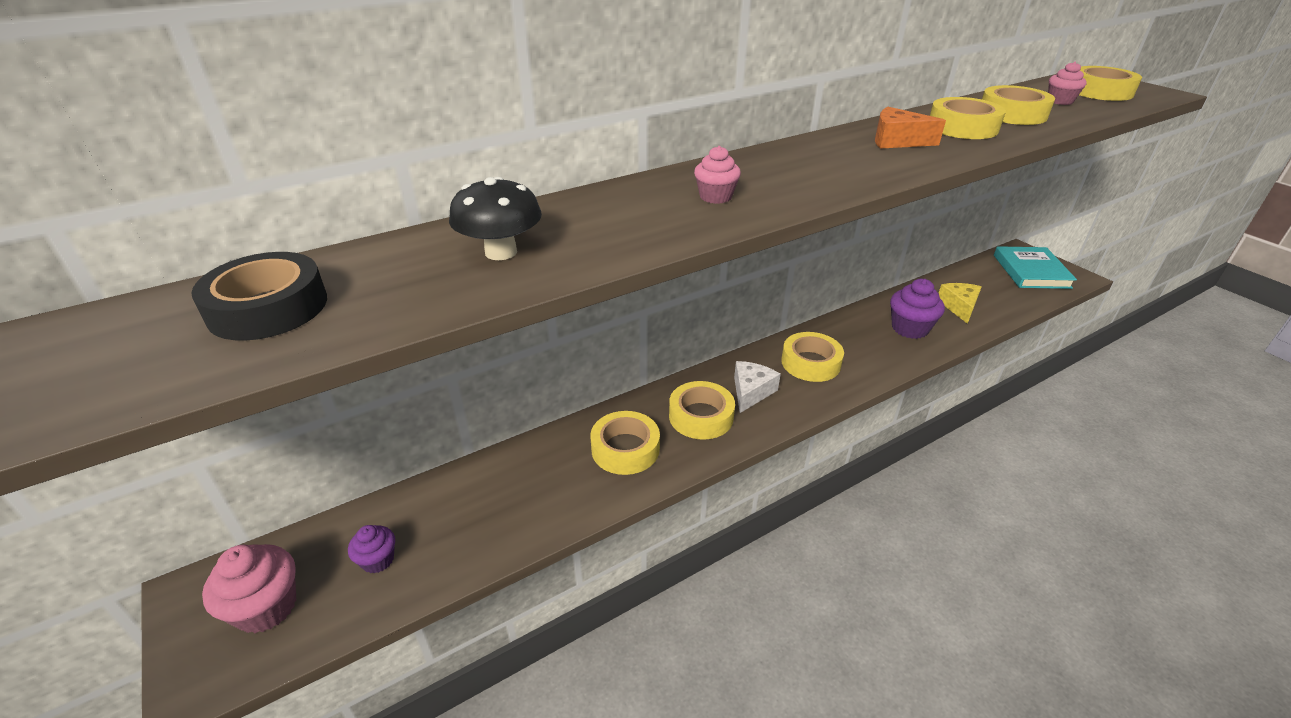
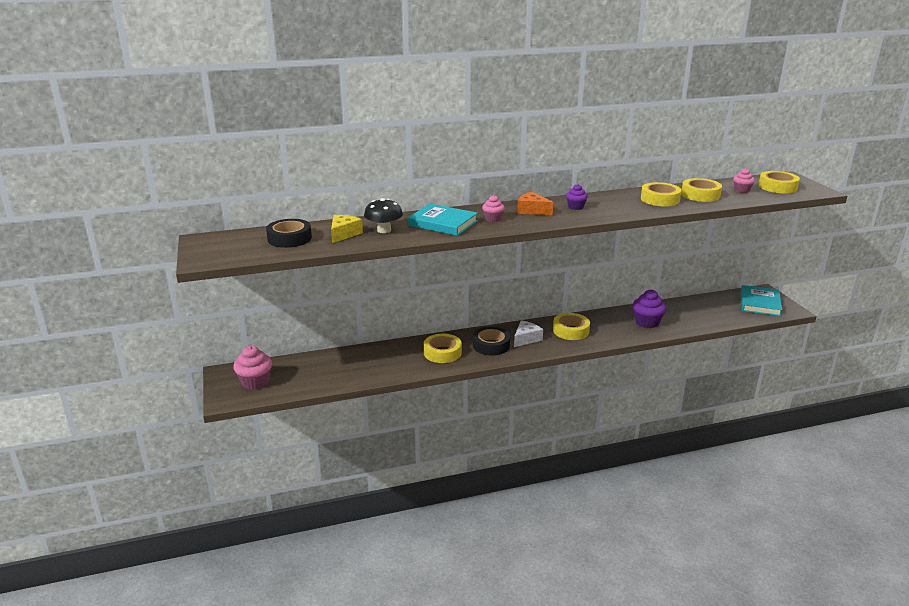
camera: 15 degrees right, 10 degrees down
(378, 560) = (306, 375): purple cupcake -> purple cupcake (575, 207)
(622, 218) = (443, 223): none -> turquoise book
(701, 416) = (491, 345): yellow tape -> black tape
(897, 141) = (613, 203): orange cheese -> orange cheese (532, 210)
(959, 307) = (690, 316): yellow cheese -> yellow cheese (344, 234)

